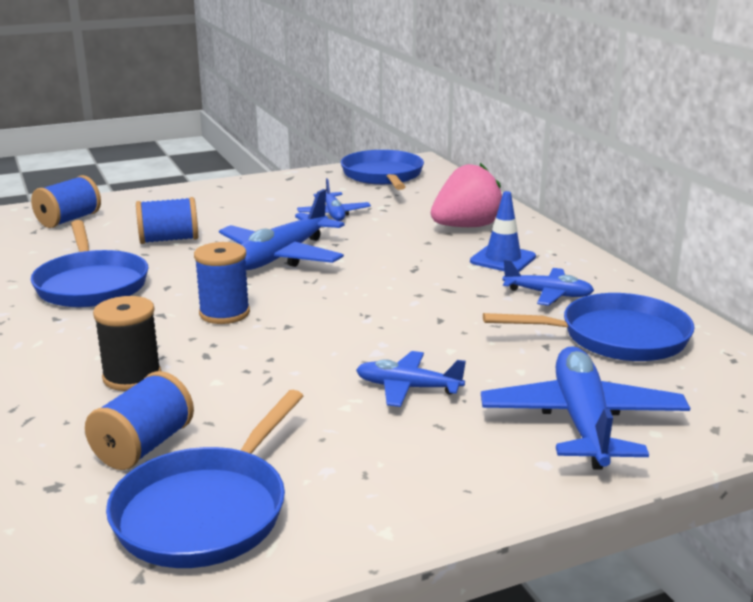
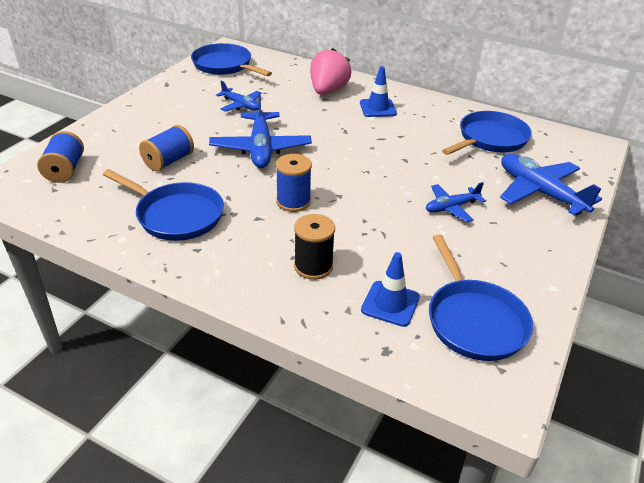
camera: 40 degrees left, 15 degrees up
(144, 446) = (390, 303): blue spool -> blue traffic cone
(548, 294) = (429, 124): blue plane -> none

